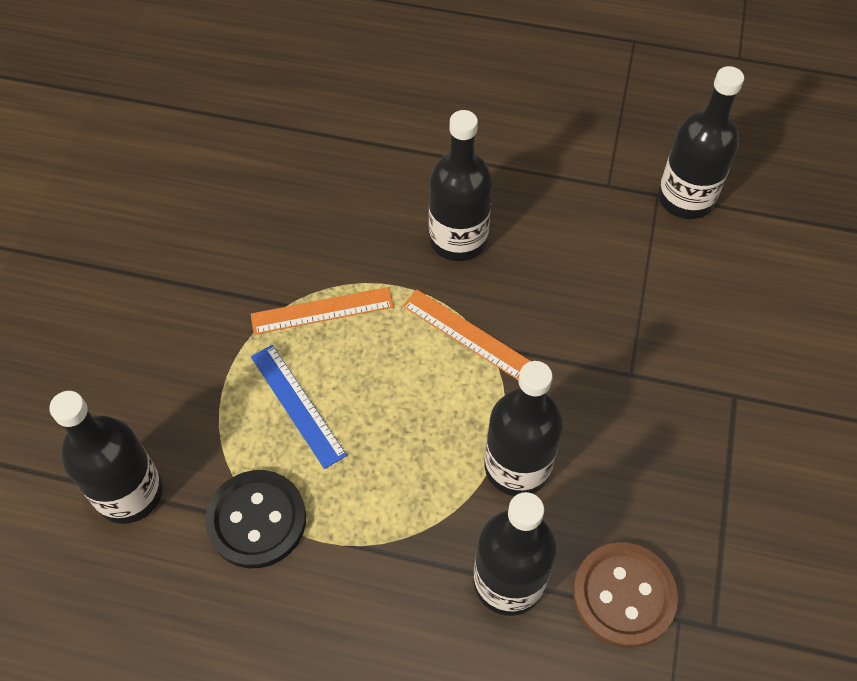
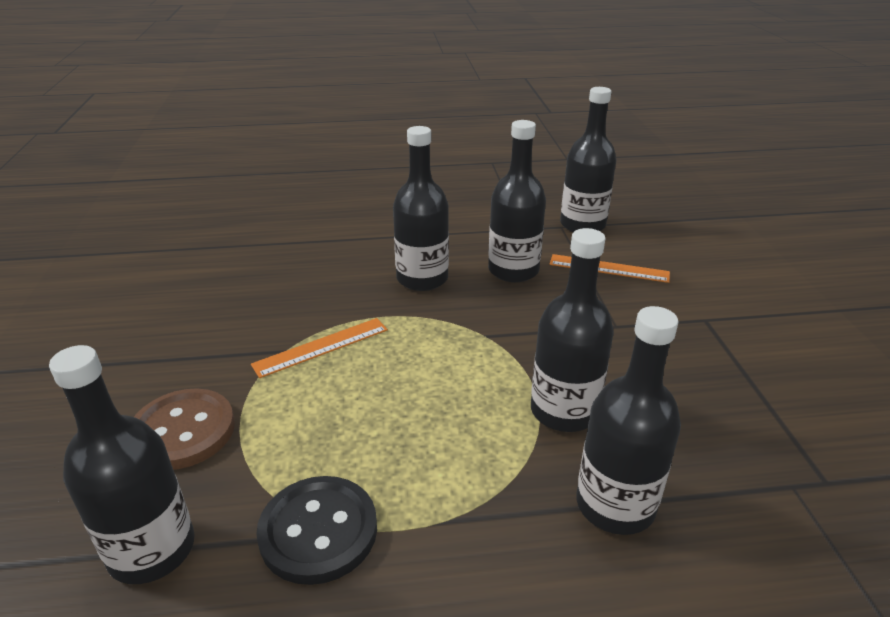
camera: 20 degrees left, 25 degrees down
(298, 405) = (325, 420): blue ruler -> none
(466, 334) = (462, 333): orange ruler -> orange ruler (608, 268)
(563, 255) = (513, 270): none -> black bottle
(623, 595) = (729, 482): brown button -> brown button (183, 431)

